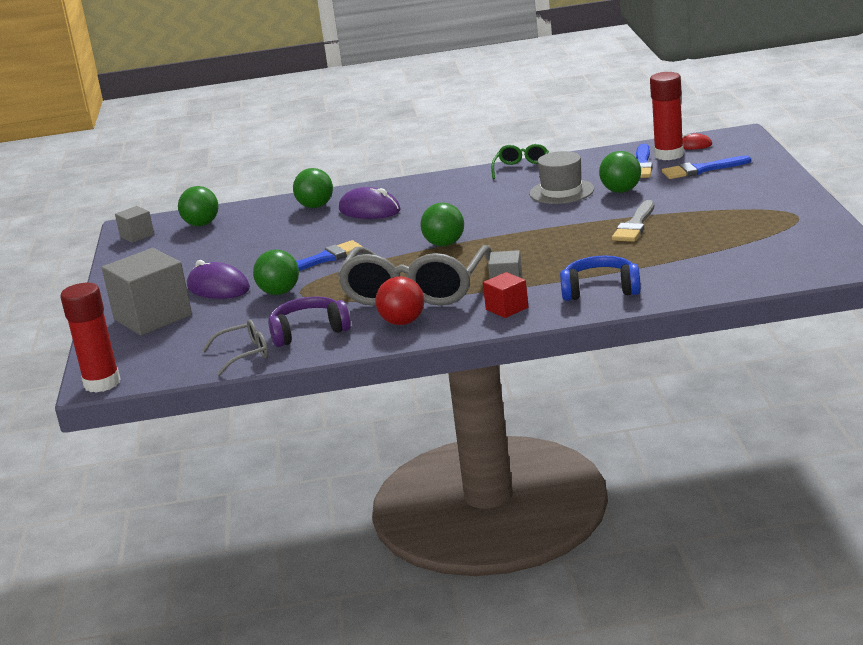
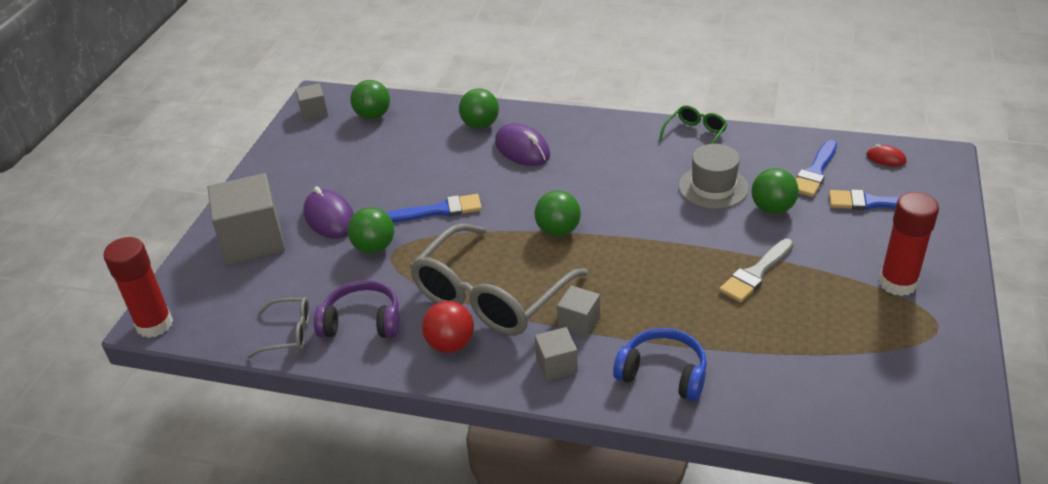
camera: 20 degrees right, 15 degrees up
(507, 308) = (556, 365): red cube -> grey cube
(669, 155) = (851, 165): red glue stick -> red glue stick (897, 283)

